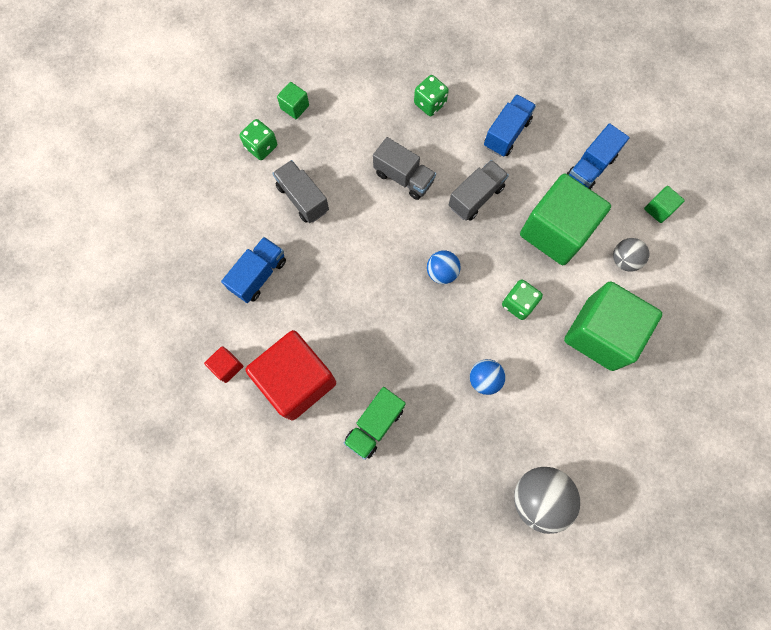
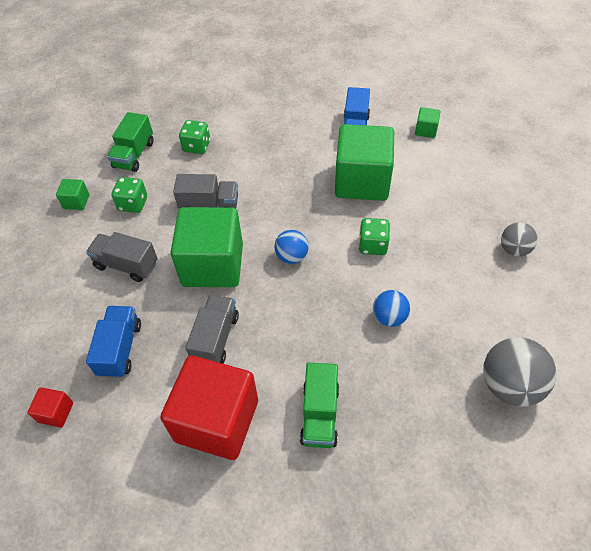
camera: 30 degrees left, 20 degrees down
(227, 366) = (135, 450): red cube -> red cube (56, 412)
(261, 147) = (61, 245): green dice -> green dice (133, 204)
(369, 82) = (134, 155): none -> green truck
(475, 197) = (280, 189): grey truck -> grey truck (215, 338)
(506, 133) = (274, 137): blue truck -> none
(600, 334) = (453, 232): green cube -> green cube (213, 265)
(624, 260) = (429, 174): grey ball -> grey ball (514, 249)

